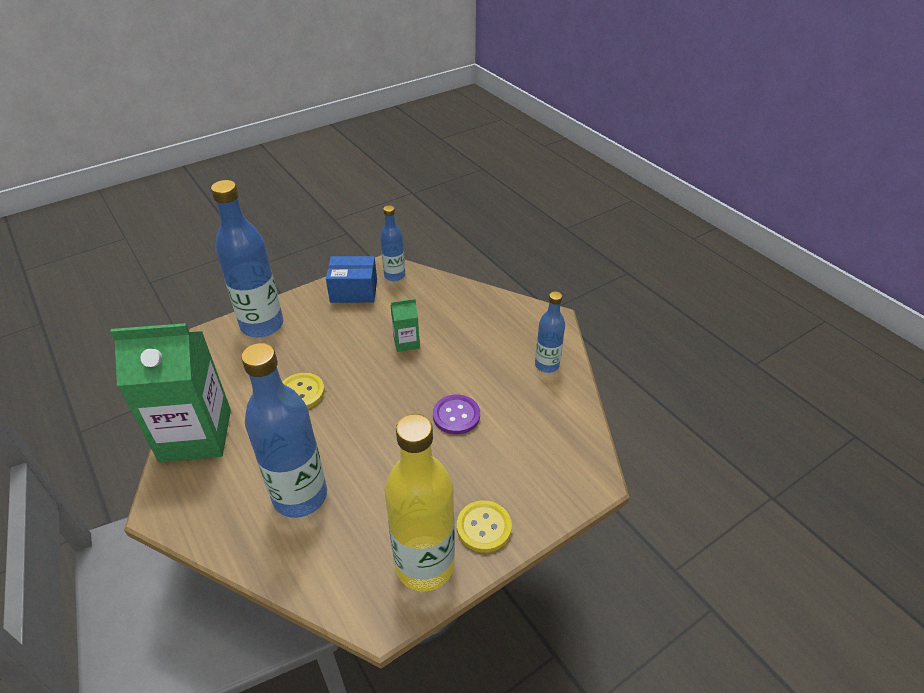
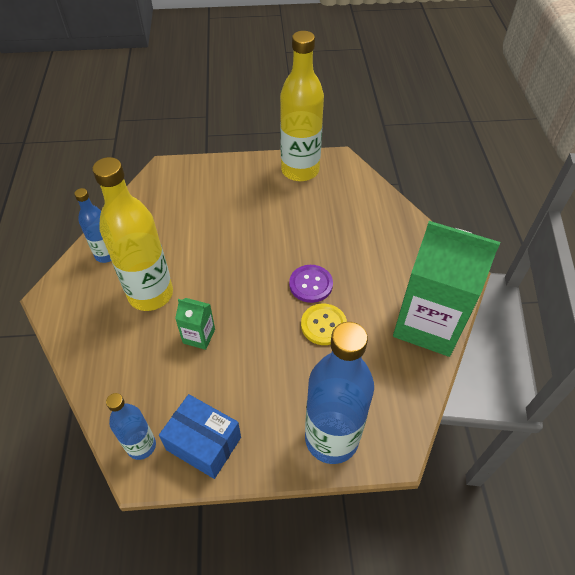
camera: 150 degrees left, 10 degrees up
(300, 496) = (358, 238): blue bottle -> none
(456, 415) = (212, 246): purple button -> purple button (310, 284)
(474, 353) = (150, 294): none -> yellow bottle
(484, 527) = (252, 173): yellow button -> none

